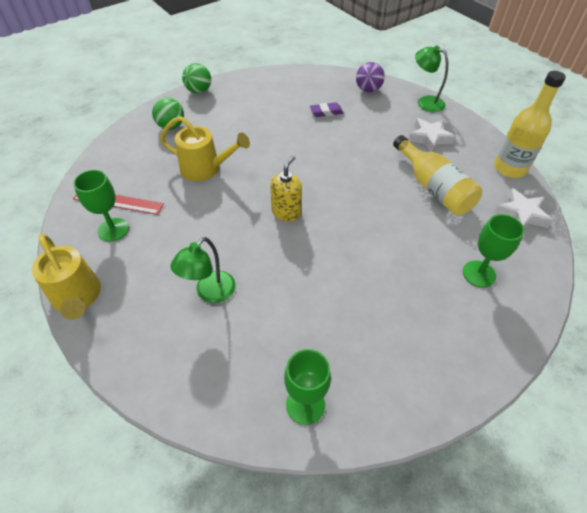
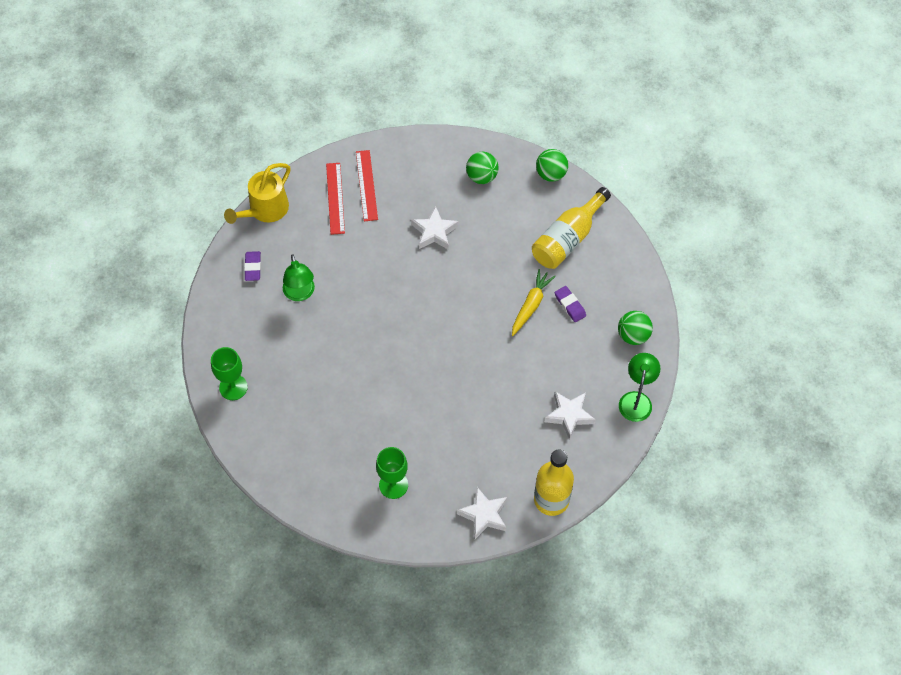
camera: 70 degrees right, 10 degrees up
(113, 229) = (335, 198): green goblet -> red ruler
(146, 332) = (253, 267): none -> purple eraser
(205, 169) = (434, 232): yellow watering can -> white star
(210, 293) = (300, 294): green lamp -> green lamp turned 120 degrees counterclockwise
(286, 212) = (406, 317): yellow soap dispenser -> none
(315, 132) = (531, 305): none -> yellow carrot
(368, 90) = (633, 335): purple ball -> green ball
(433, 188) = (490, 432): yellow bottle -> yellow bottle (567, 239)

